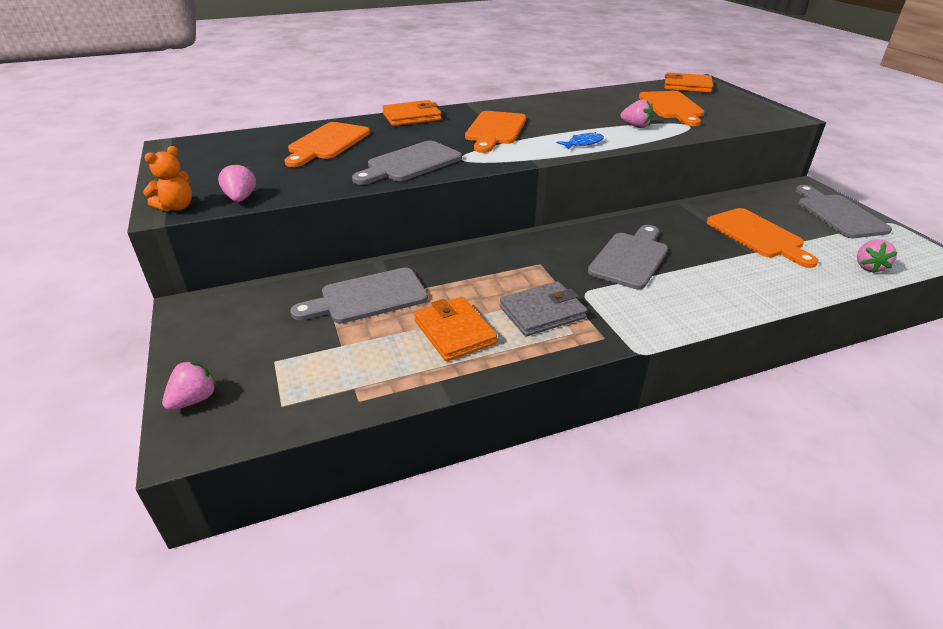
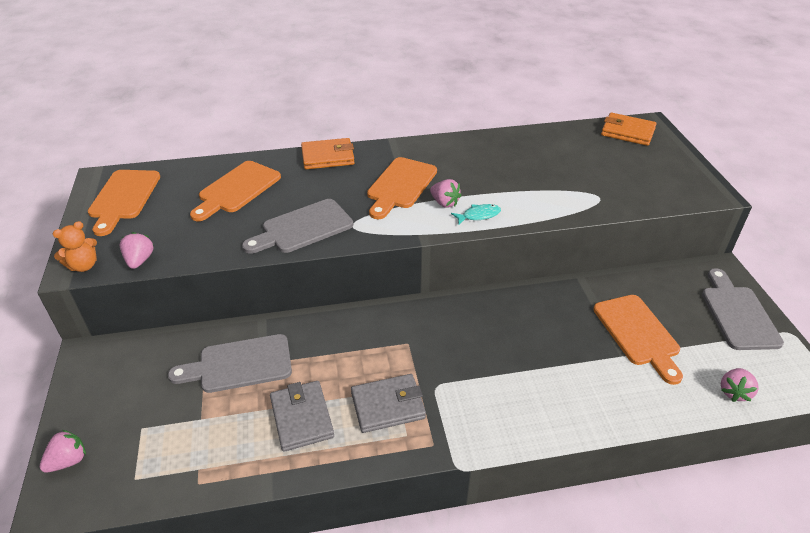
camera: 10 degrees right, 5 degrees up
(454, 332) = (302, 418): orange wallet -> grey wallet
(583, 143) = (478, 215): blue fish -> turquoise fish
(630, 258) = (497, 347): grey cutting board -> none
(636, 126) = (543, 194): pink strawberry -> pink strawberry (444, 203)
(672, 107) = (595, 166): orange cutting board -> orange cutting board (123, 198)

